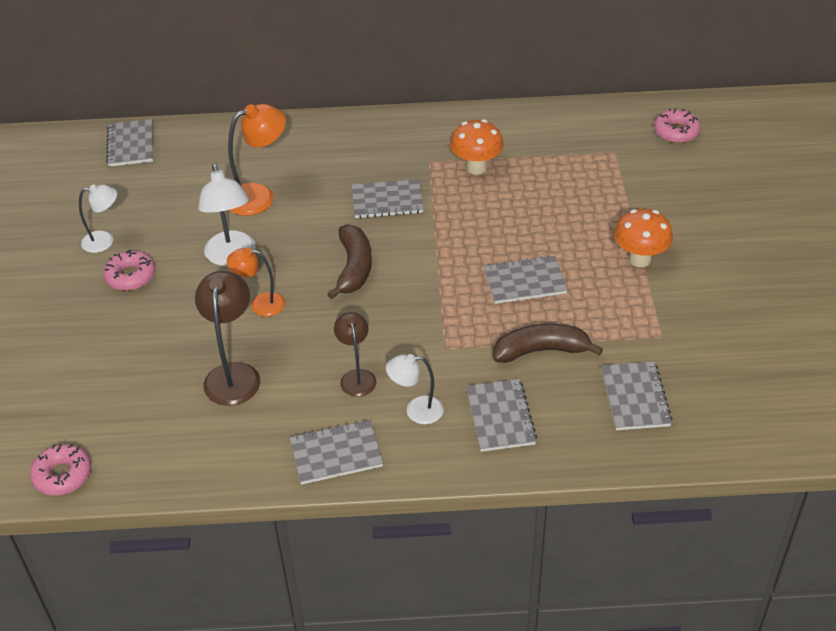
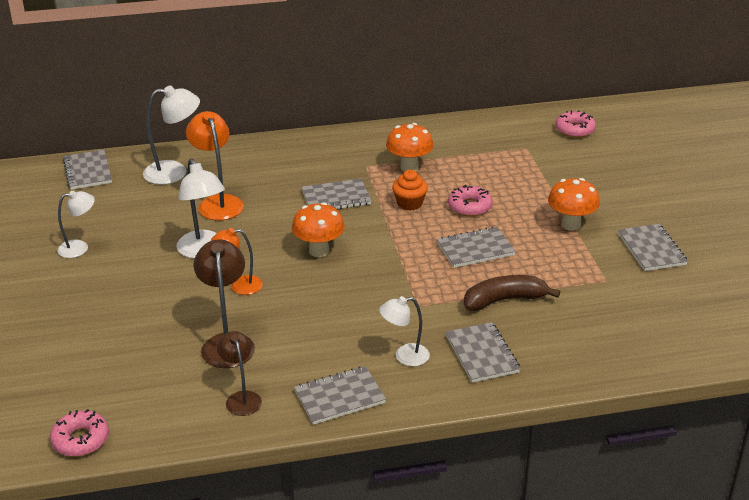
camera: 10 degrees left, 10 degrees down
(131, 276) = (111, 273): pink donut -> pink donut (469, 207)
(221, 153) = (175, 172): none -> white lamp
(259, 196) = (218, 202): orange lamp -> orange lamp turned 75 degrees counterclockwise
(354, 268) = (319, 251): brown banana -> orange mushroom
(357, 377) = (343, 334): brown lamp -> brown lamp (241, 398)
(466, 215) = (409, 203): none -> orange cupcake
(635, 398) = (596, 328): grey notebook -> grey notebook (651, 249)

